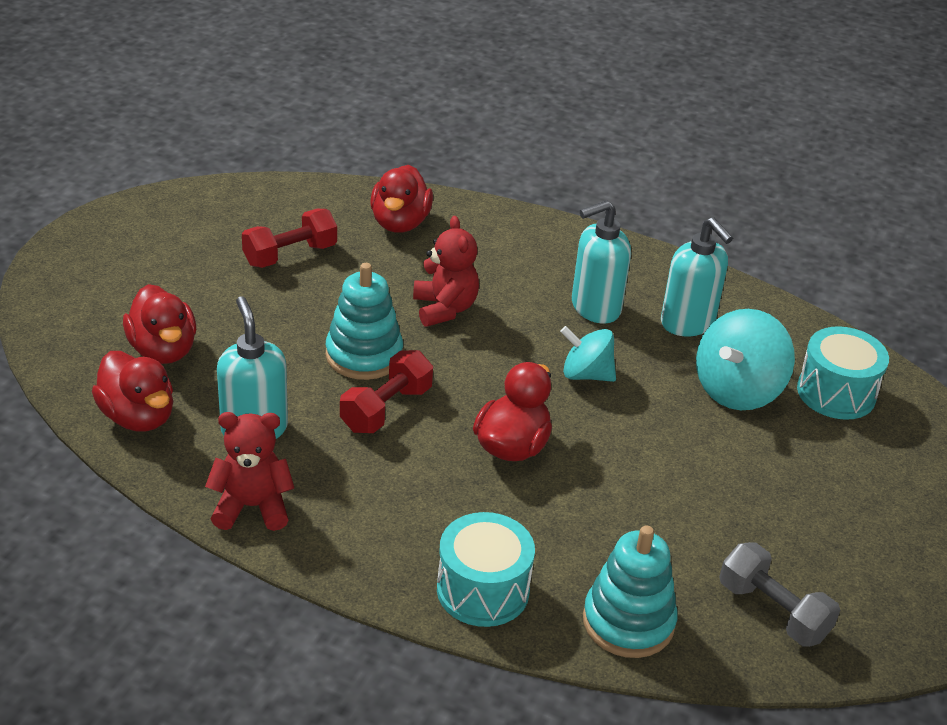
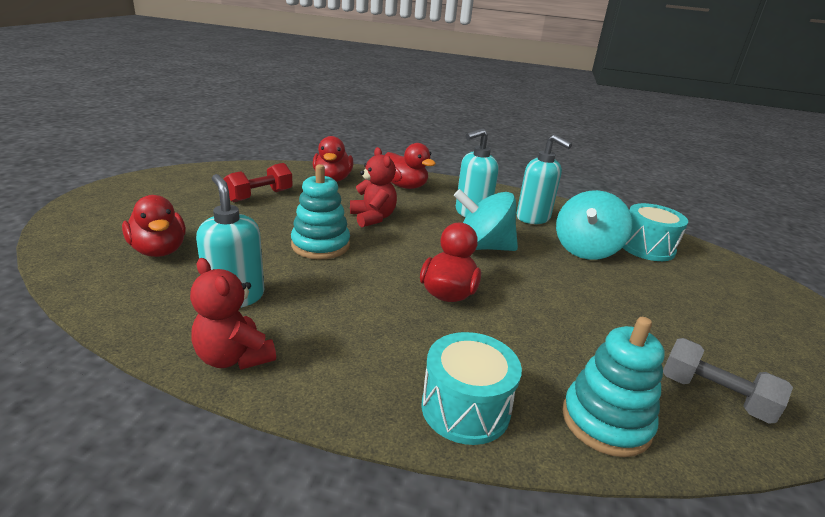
camera: 10 degrees left, 10 degrees down
(138, 417) = (130, 296): red duck -> red duck (405, 186)
(252, 507) = (234, 357): red teddy bear -> red teddy bear turned 120 degrees counterclockwise
(386, 409) = (344, 276): red dumbbell -> none
(586, 374) = (482, 247): turquoise spinning top -> turquoise spinning top, size x1.56

